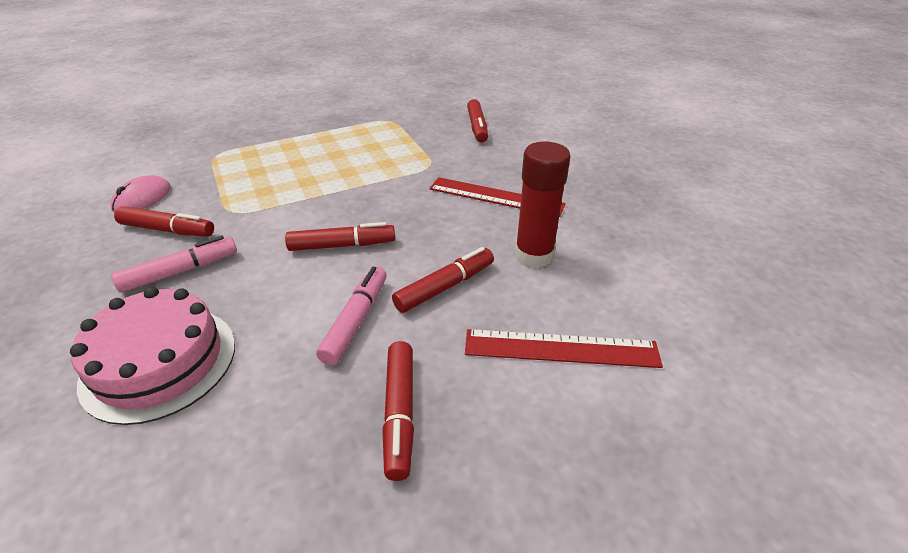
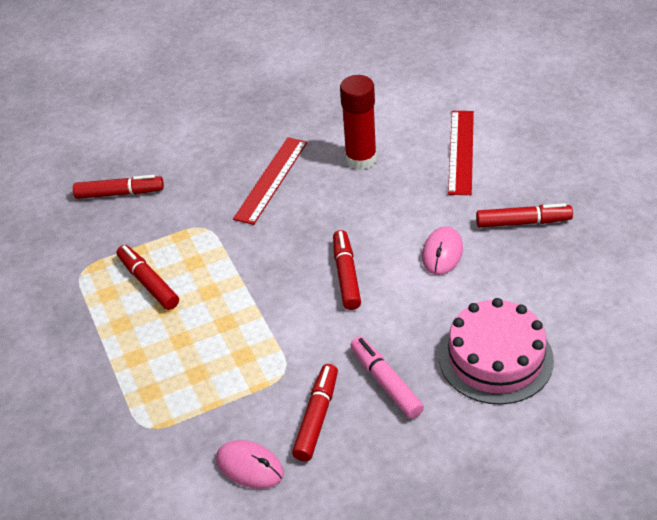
camera: 85 degrees left, 5 degrees up
(356, 320) = (442, 253): pink marker -> pink mouse
(445, 287) = (401, 207): red marker -> red marker (148, 282)

